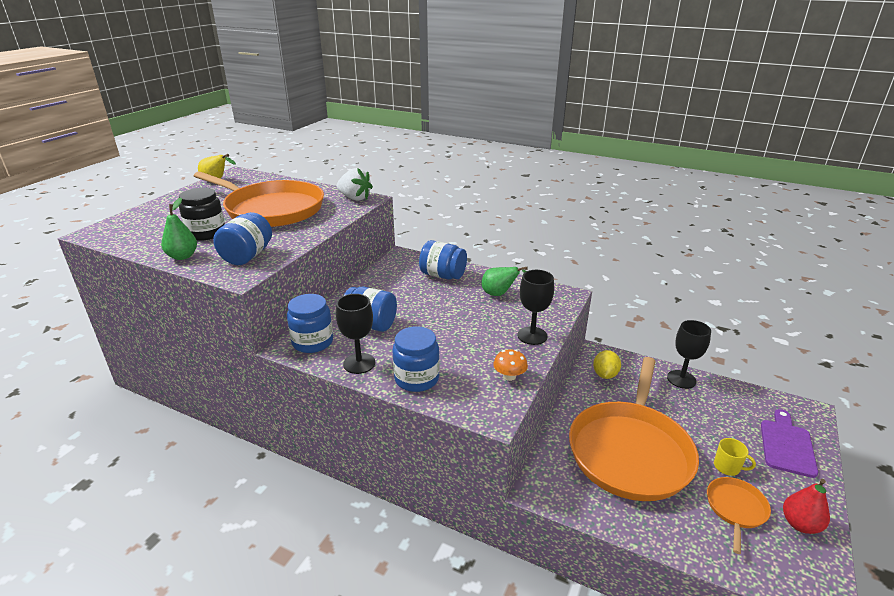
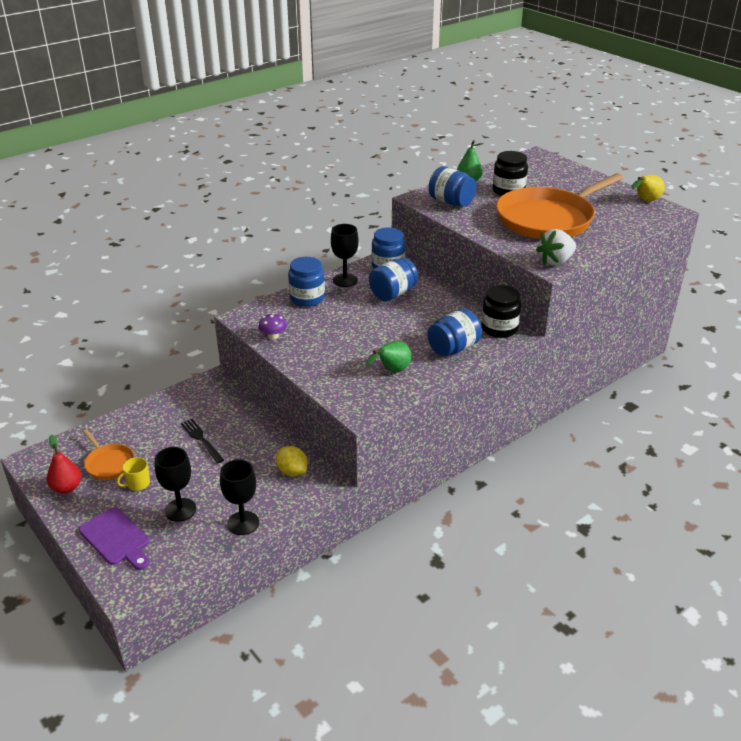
camera: 115 degrees right, 5 degrees up
(397, 262) = (499, 328): none -> black jar
(509, 376) = (273, 336): orange mushroom -> purple mushroom
(532, 336) = (312, 365): black goblet -> black goblet (180, 510)
(630, 451) = (201, 439): orange pan -> black fork

